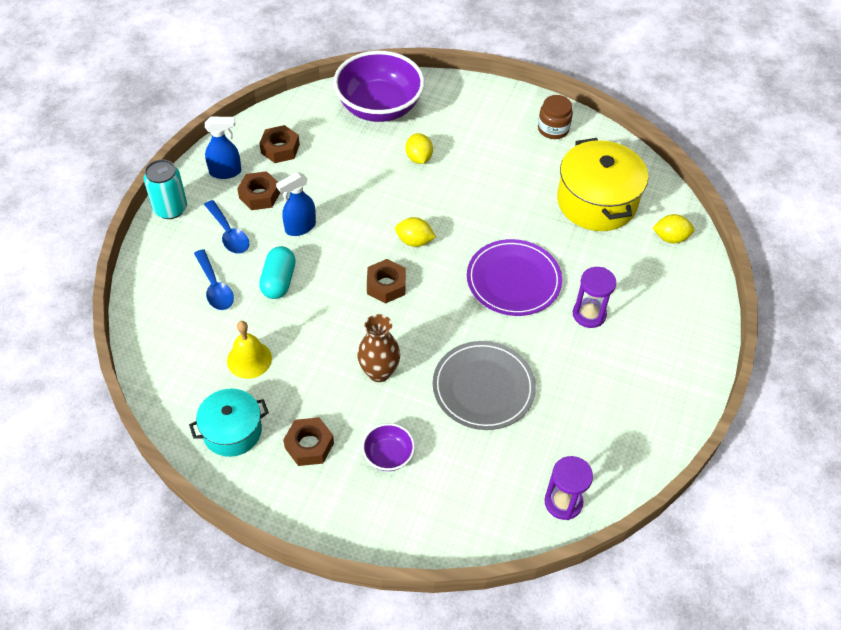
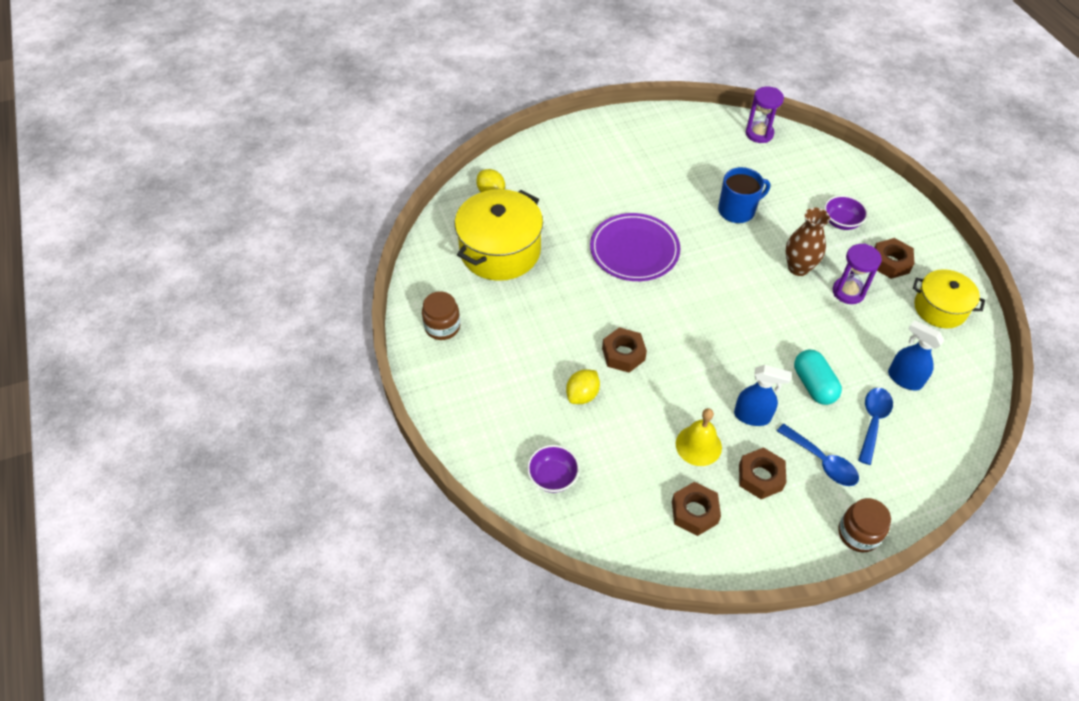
camera: 130 degrees left, 0 degrees up
(170, 209) = (858, 534): turquoise can -> brown jar
(225, 172) = (771, 531): blue spray bottle -> blue spray bottle (904, 379)
(228, 234) = (821, 461): blue spoon -> blue spoon turned 120 degrees clockwise
(232, 431) = (940, 308): turquoise pot -> yellow pot
(249, 359) = (889, 345): yellow bell -> yellow bell (698, 445)
(278, 281) = (813, 385): turquoise capsule -> turquoise capsule turned 75 degrees counterclockwise
(379, 107) = (553, 477): purple bowl -> purple bowl, size x0.46
(386, 285) = (730, 317): brown nut -> brown nut (623, 354)
(414, 241) = (671, 331): yellow lemon -> none
(483, 388) = (737, 210): grey plate -> blue mug
(589, 314) = (614, 196): purple hourglass -> purple hourglass (848, 292)

